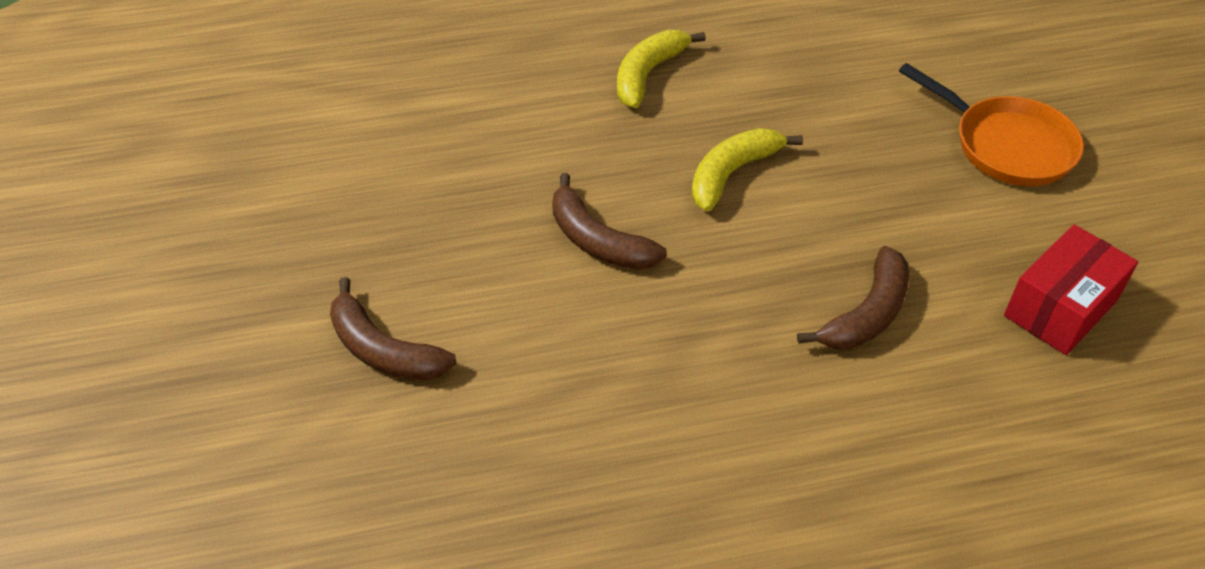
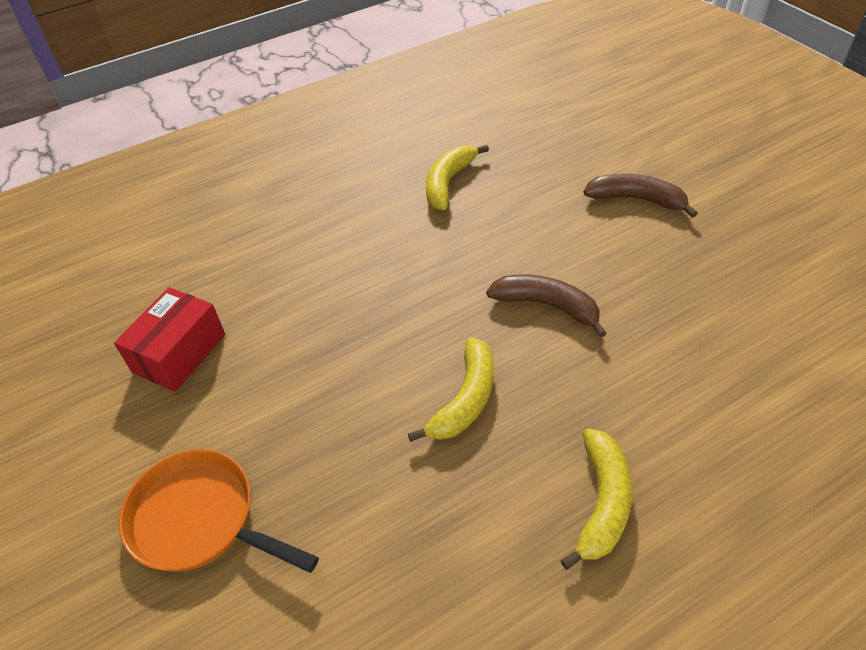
camera: 165 degrees right, 0 degrees up
(637, 475) = (448, 183): none -> yellow banana
(867, 314) = (328, 308): brown banana -> none

